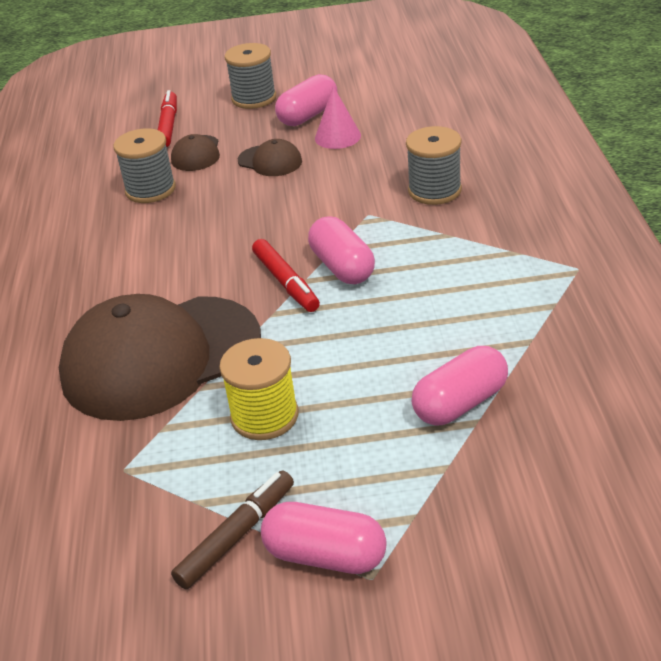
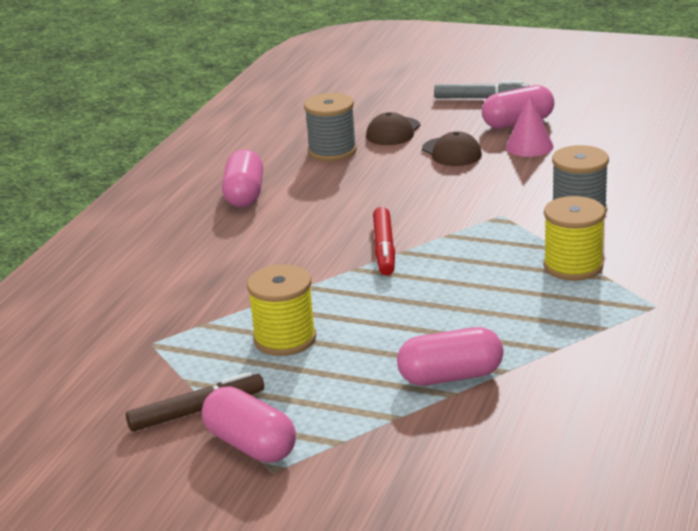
camera: 25 degrees right, 10 degrees down
(160, 357) = (239, 275): brown cap -> none
(168, 125) = (388, 104): red marker -> none
(254, 98) = (481, 98): grey spool -> grey marker
(342, 267) = (442, 249): pink capsule -> pink capsule (244, 195)
(475, 249) = (573, 266): none -> yellow spool

